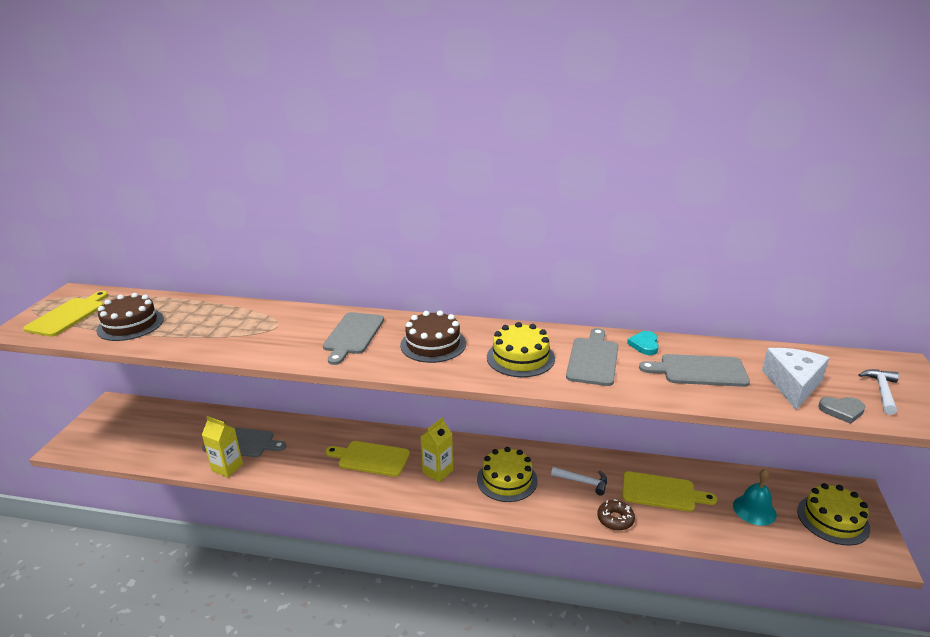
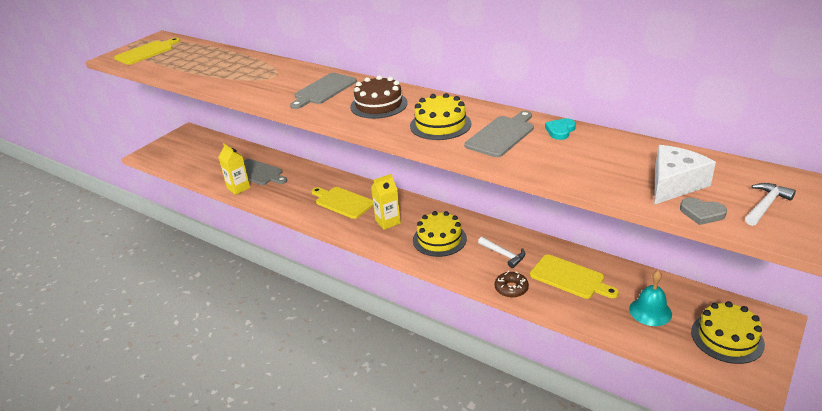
camera: 25 degrees right, 5 degrees up
(130, 324) = (180, 63): brown cake -> none
(699, 371) = (591, 158): grey cutting board -> none

